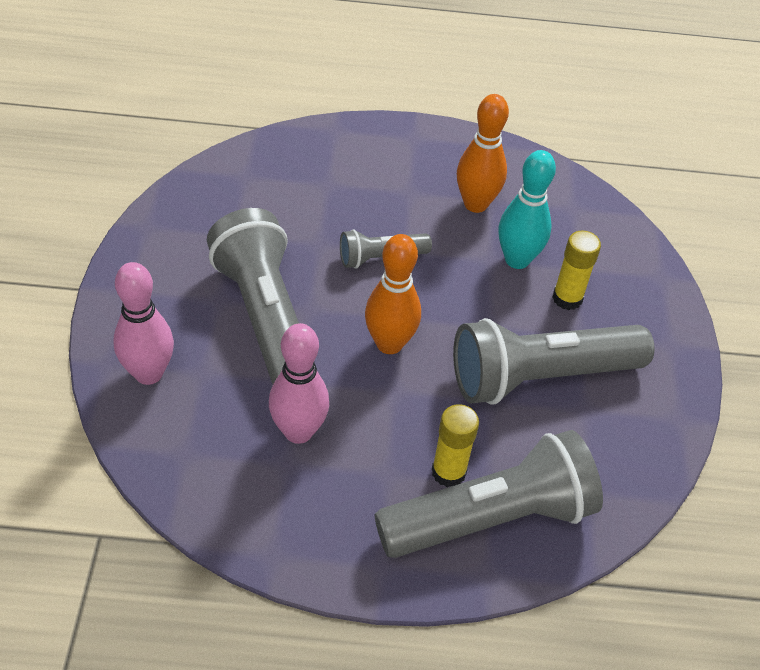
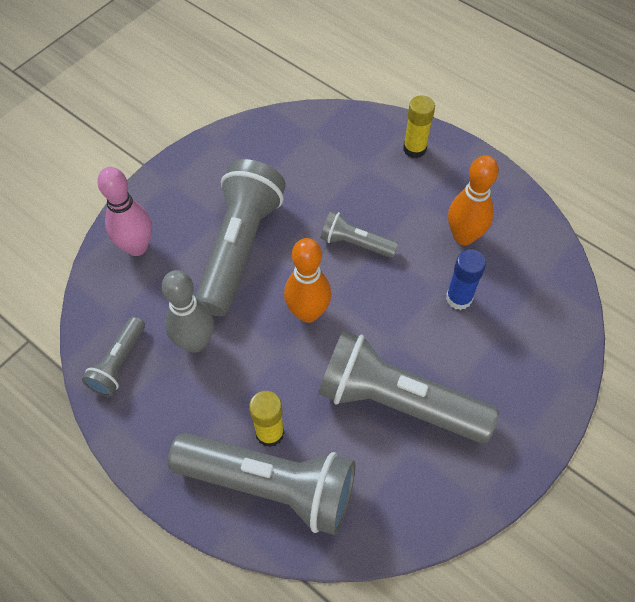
camera: 40 degrees right, 10 degrees up
(232, 497) = (119, 363): none -> grey flashlight
(298, 431) = (195, 342): pink bowling pin -> grey bowling pin
(517, 259) = (459, 298): turquoise bowling pin -> blue glue stick
(567, 298) = (472, 351): yellow glue stick -> yellow glue stick (414, 149)

